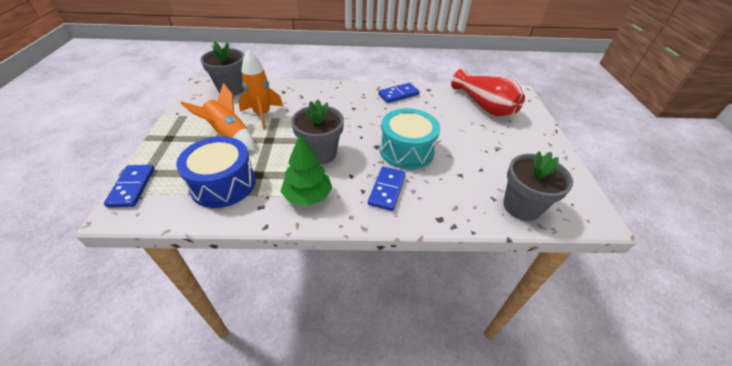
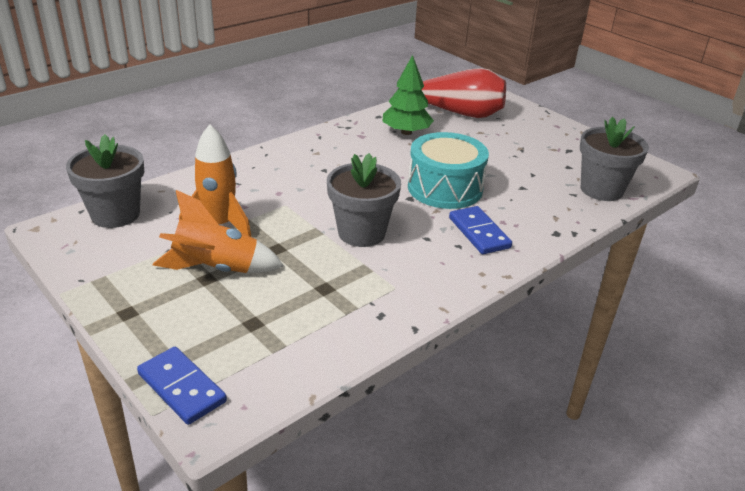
camera: 40 degrees left, 10 degrees down
(223, 184) = (299, 319): blue drum -> none
(307, 196) = (413, 278): green tree -> green tree (406, 132)
(398, 94) = (354, 134): blue domino -> none

